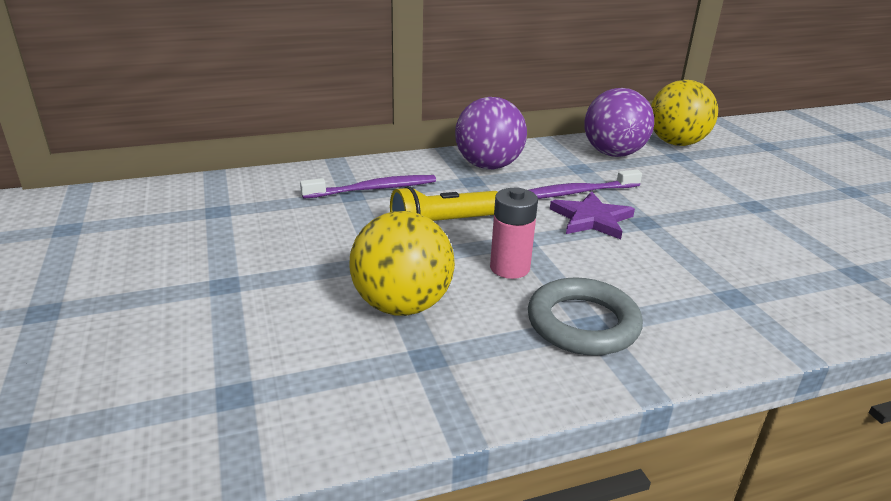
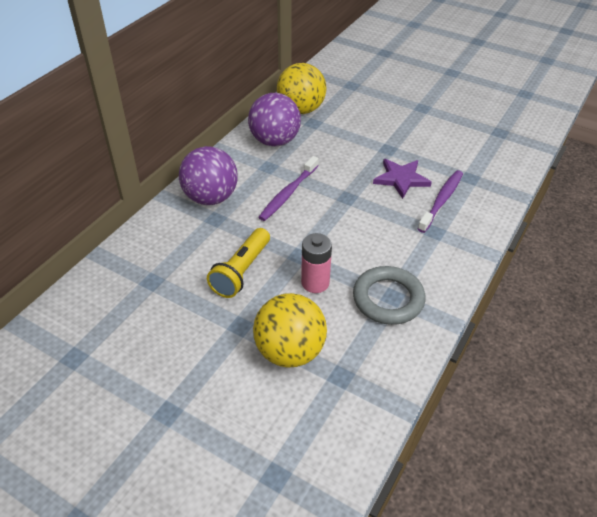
camera: 40 degrees left, 15 degrees up
(373, 189) = (160, 266): purple toothbrush -> purple toothbrush (441, 200)
(591, 219) = (318, 212): purple star -> purple star (401, 179)

